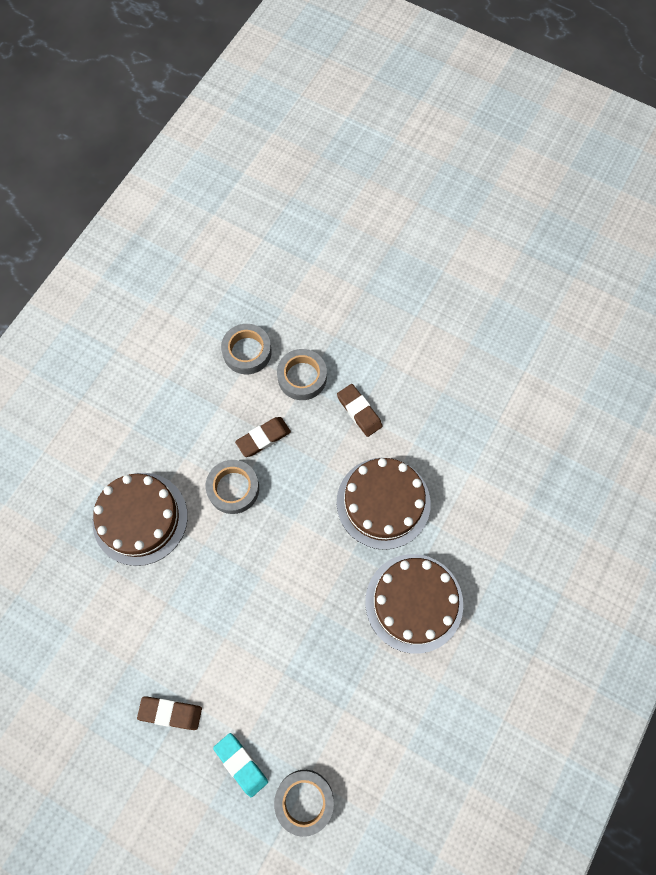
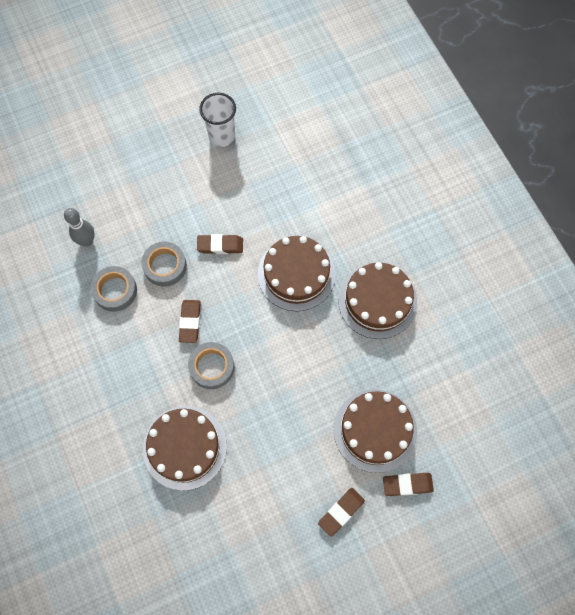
camera: 55 degrees left, 0 degrees up
(241, 764) = (407, 484): turquoise eraser -> brown eraser
(275, 692) = (375, 430): none -> brown cake
(277, 294) = (87, 241): none -> grey bowling pin
(304, 801) = (457, 457): grey tape -> none
(472, 334) = (222, 136): none -> white cup

